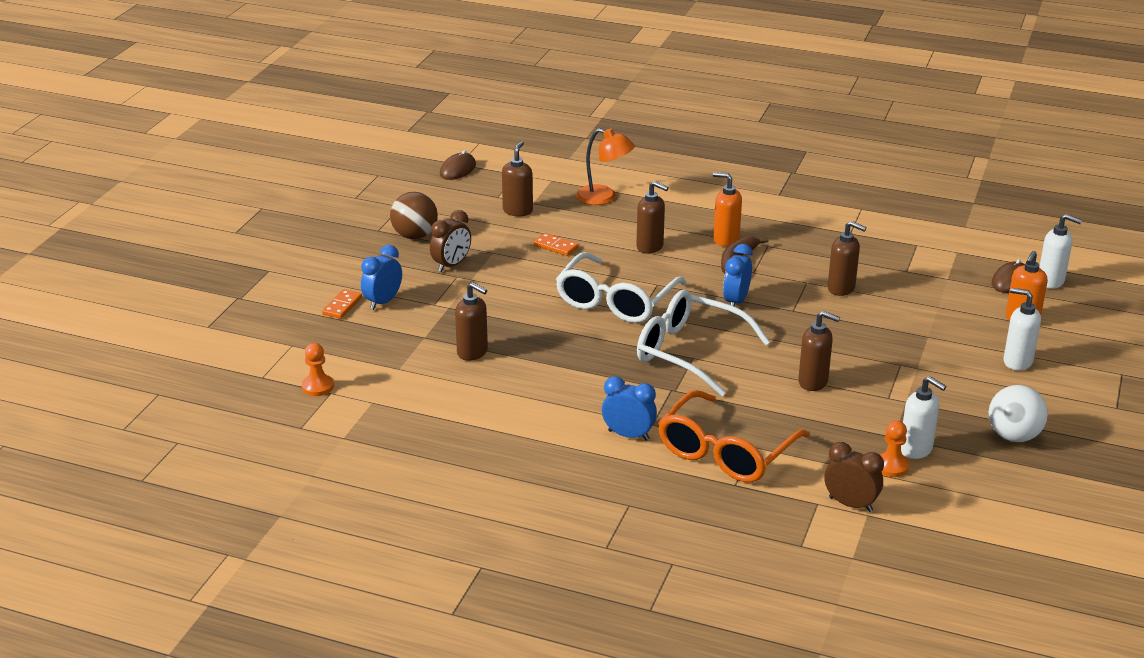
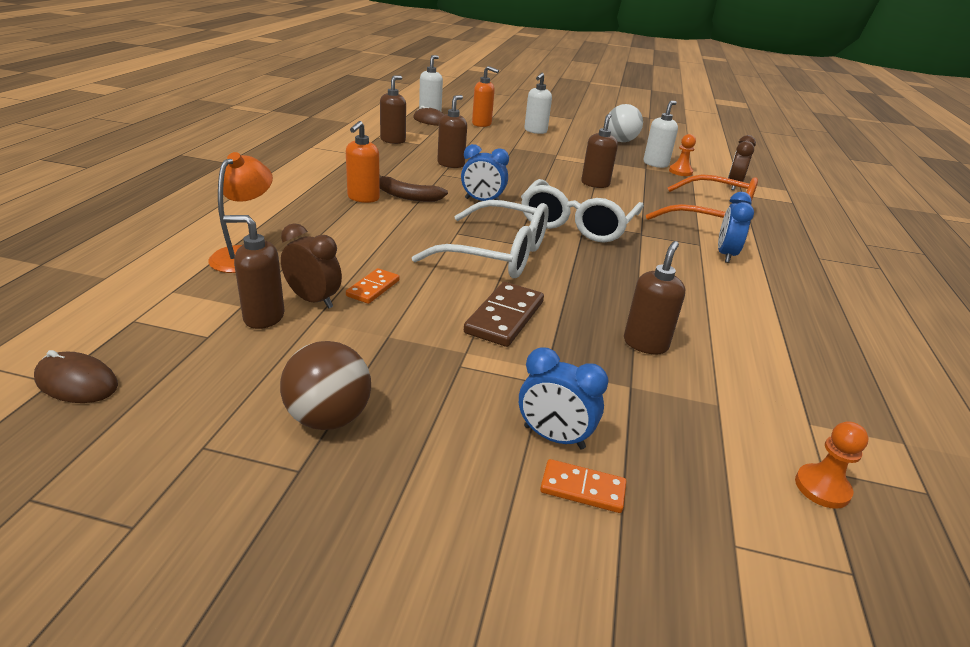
camera: 100 degrees left, 0 degrees up
(451, 265) = (428, 372): brown clock -> brown clock (313, 300)
(513, 296) = (505, 317): none -> brown domino
(650, 247) = (377, 233): brown soap dispenser -> brown soap dispenser (393, 140)

